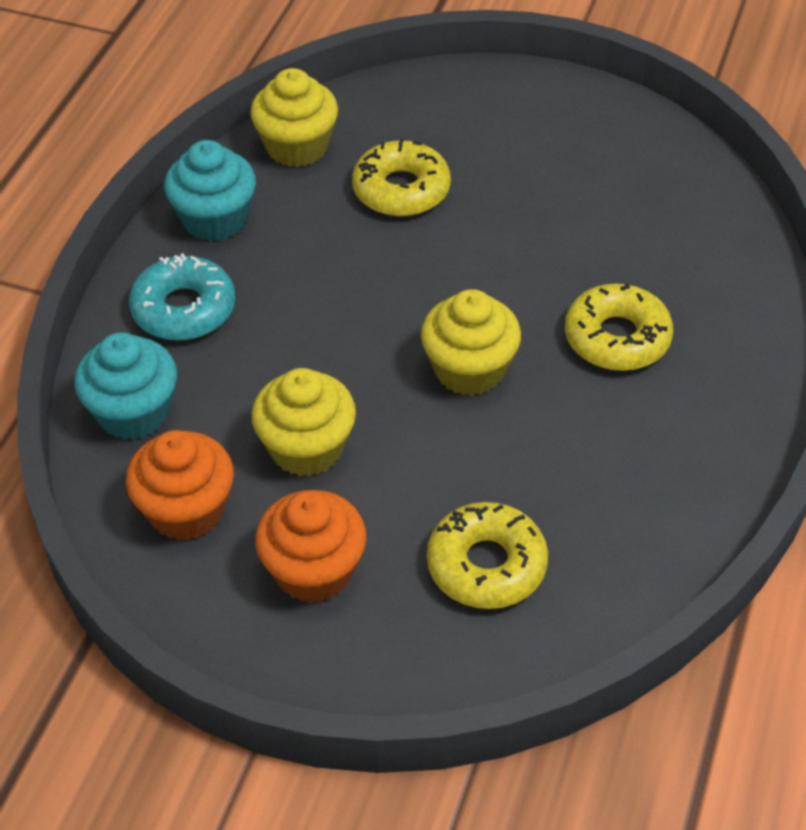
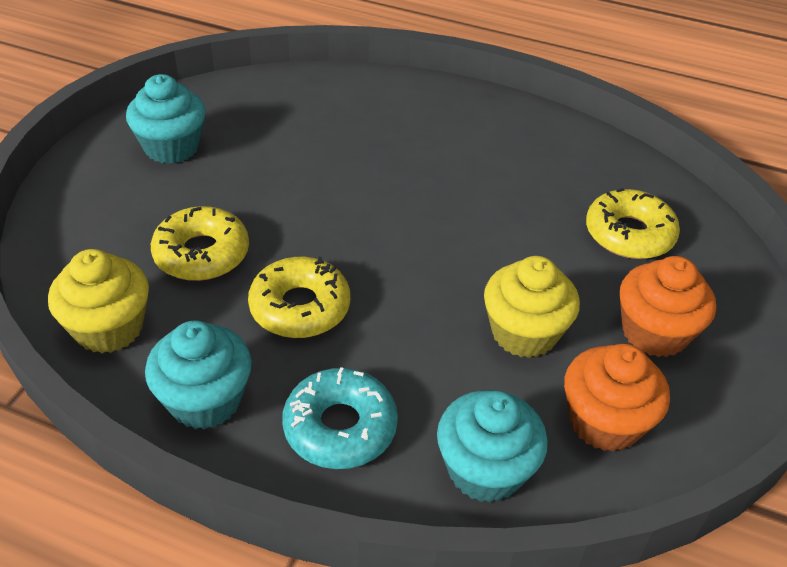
camera: 90 degrees left, 5 degrees down
(469, 369) = (434, 227): yellow cupcake -> none
(571, 142) = (172, 147): none -> turquoise cupcake
(617, 338) = (404, 149): yellow donut -> yellow donut (300, 307)

